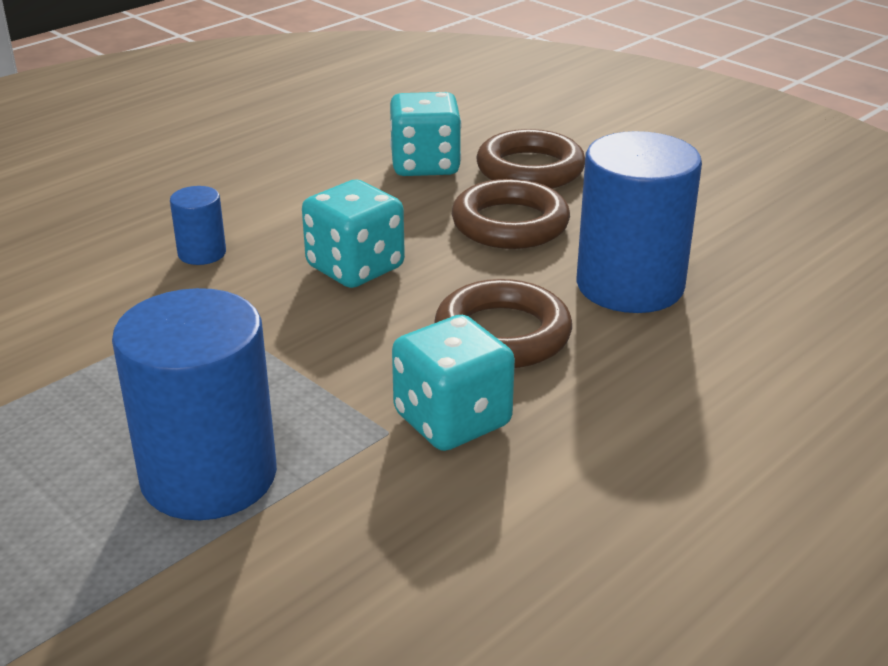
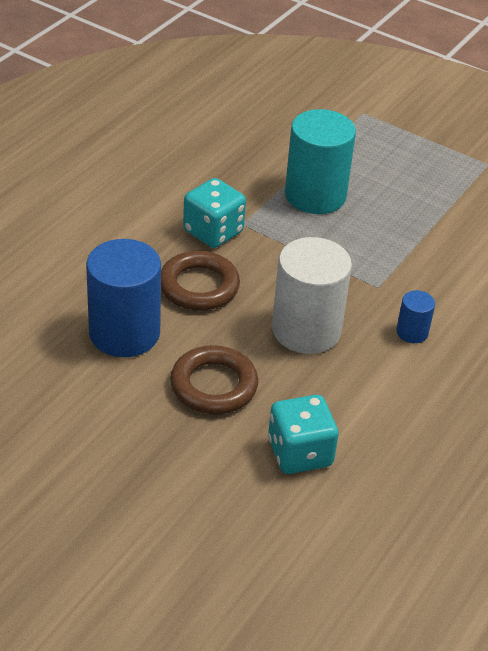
camera: 165 degrees right, 10 degrees up
(209, 476) = (315, 195): blue cylinder -> turquoise cylinder
(355, 268) = (306, 330): turquoise dice -> white cylinder
(530, 169) = (211, 458): brown ring -> none

